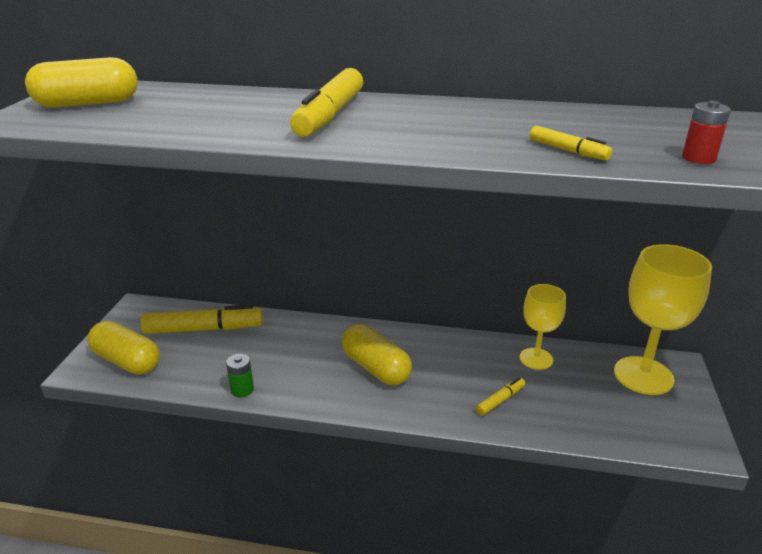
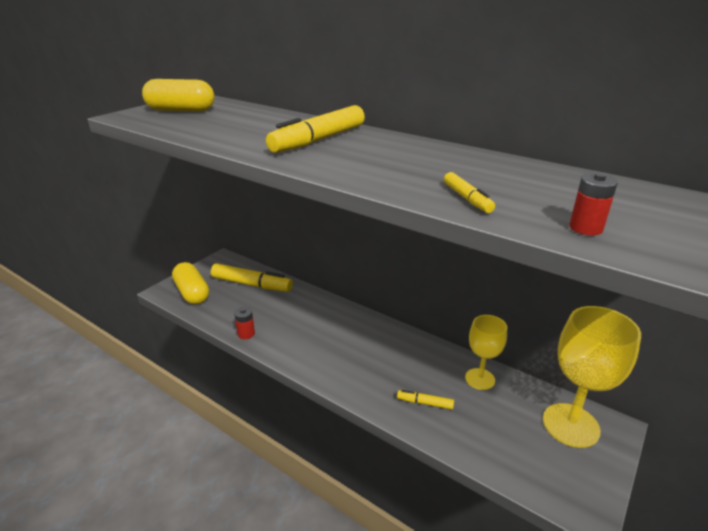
camera: 25 degrees right, 0 degrees up
(242, 390) = (246, 334): green battery -> red battery
(375, 368) = (346, 346): yellow capsule -> none
(500, 400) = (425, 403): yellow marker -> yellow marker turned 150 degrees counterclockwise

